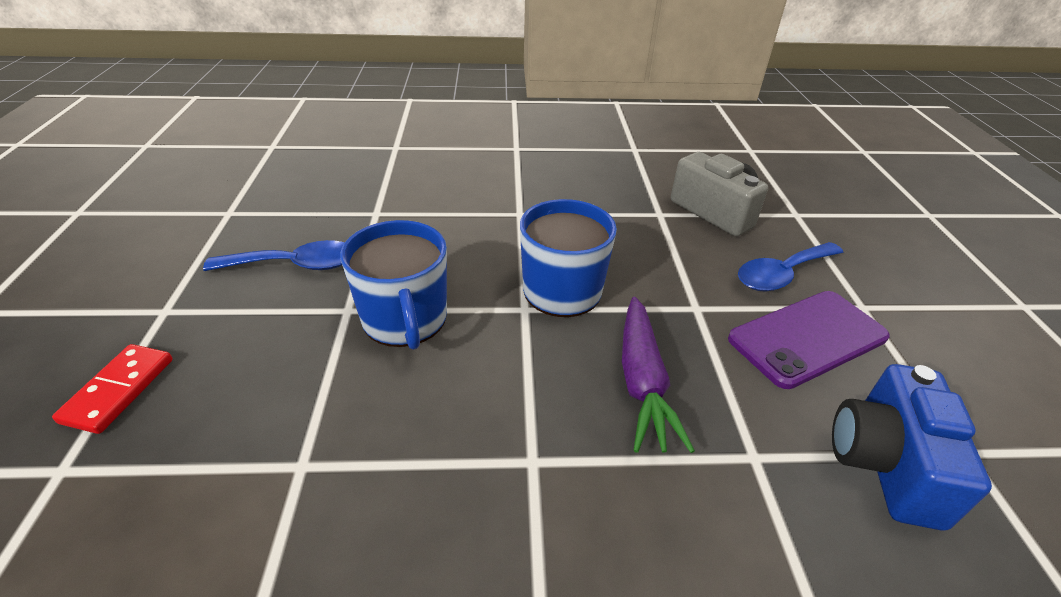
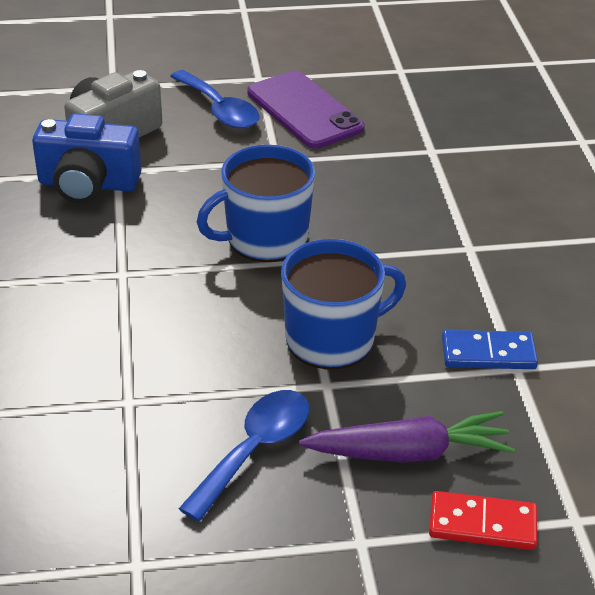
camera: 95 degrees left, 0 degrees up
(295, 265) = (255, 450): blue spoon -> blue spoon turned 45 degrees clockwise
(336, 441) = (488, 353): none -> blue domino
(642, 382) = (376, 194): purple carrot -> purple carrot (409, 452)
(885, 463) = (420, 101): blue camera -> blue camera (88, 184)

